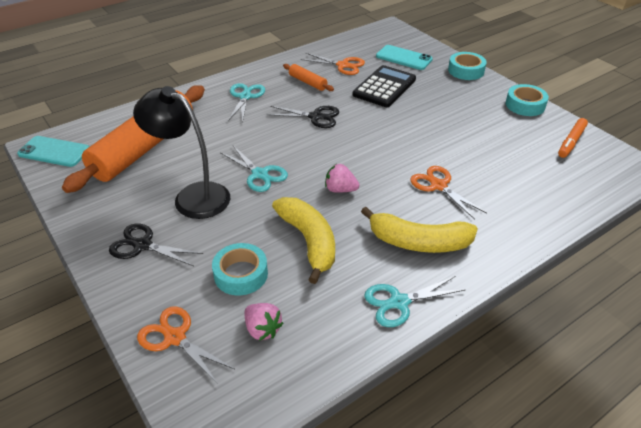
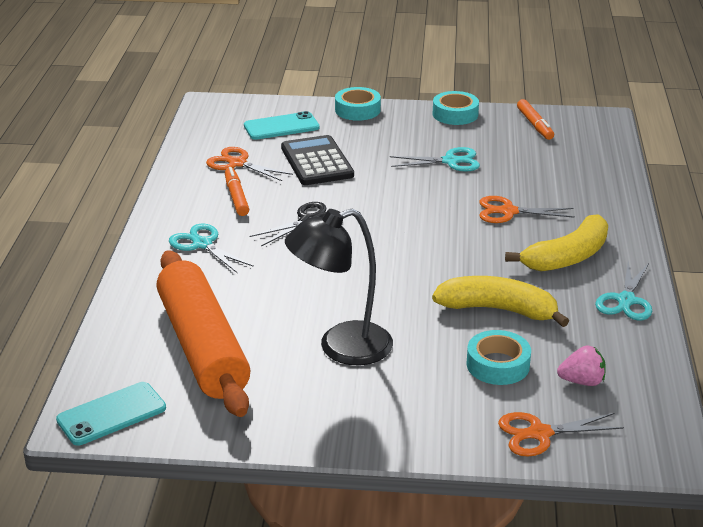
camera: 50 degrees left, 10 degrees down
(142, 245) = (382, 407): black scissors -> none
(260, 174) = (360, 294): turquoise scissors -> turquoise scissors (450, 161)
(307, 82) = (236, 197): orange rolling pin -> orange marker
(340, 189) = (447, 261): pink strawberry -> none
(343, 65) = (237, 163): orange scissors -> orange scissors turned 120 degrees counterclockwise

